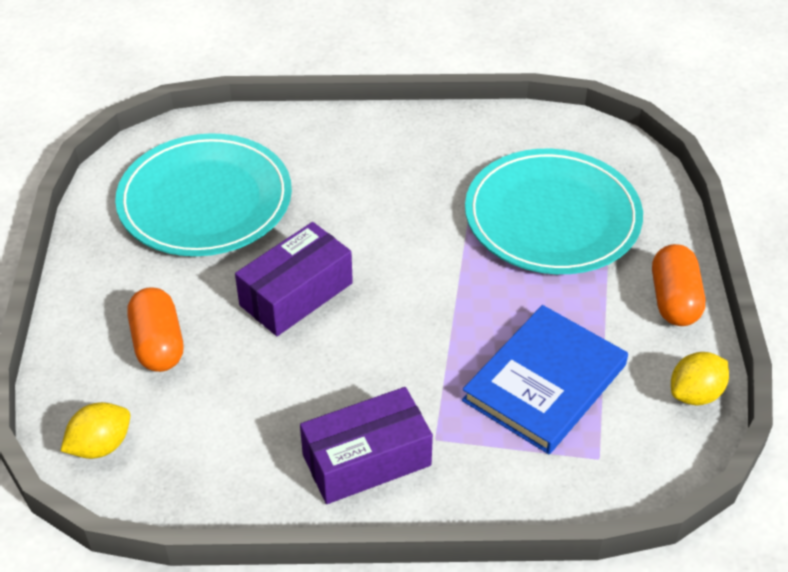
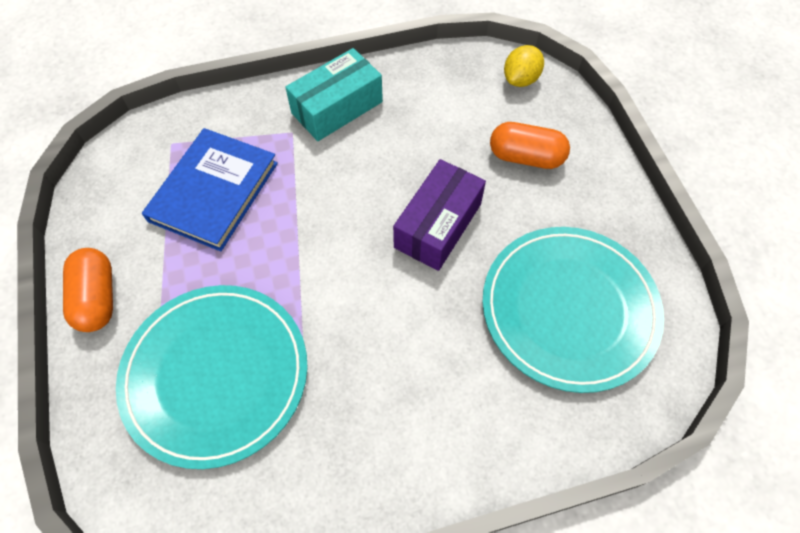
camera: 165 degrees right, 15 degrees up
(158, 344) = (526, 157): orange capsule -> orange capsule turned 45 degrees counterclockwise
(366, 460) = (337, 107): purple box -> turquoise box
(695, 394) = (91, 208): yellow lemon -> none

